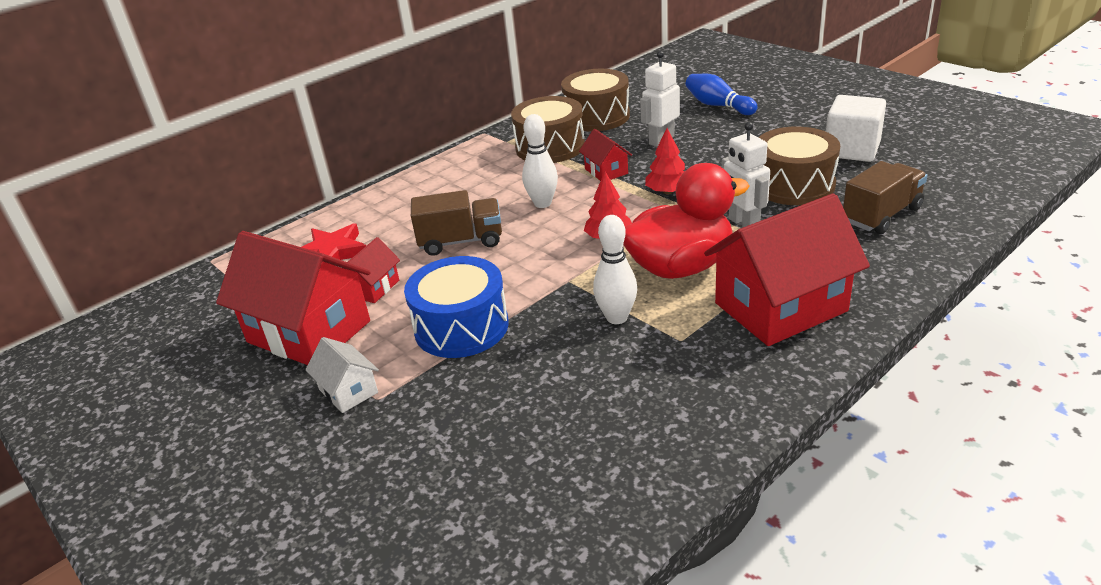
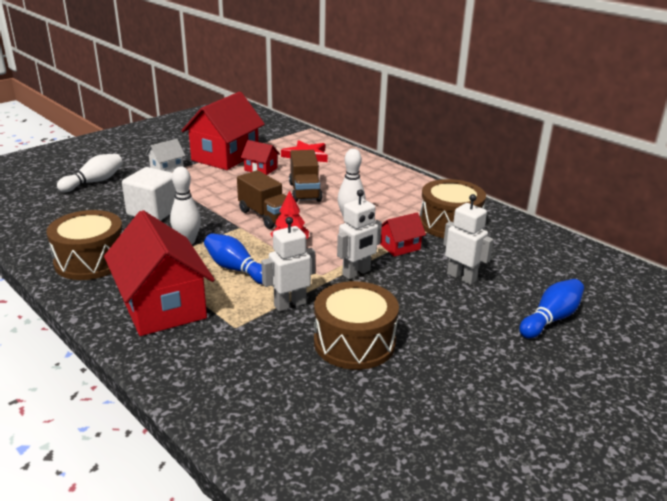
camera: 85 degrees right, 5 degrees down
(393, 477) = (94, 182): none -> white bowling pin
(461, 327) = (206, 194): blue drum -> none
(596, 117) = (515, 247): brown drum -> brown drum (91, 261)
(667, 192) = (356, 273): red tree -> white robot
(680, 267) = (236, 269): red duck -> blue bowling pin
(851, 150) = (430, 397): white cube -> white cube (153, 212)
(881, 215) = (278, 387): brown truck -> brown truck (266, 216)

